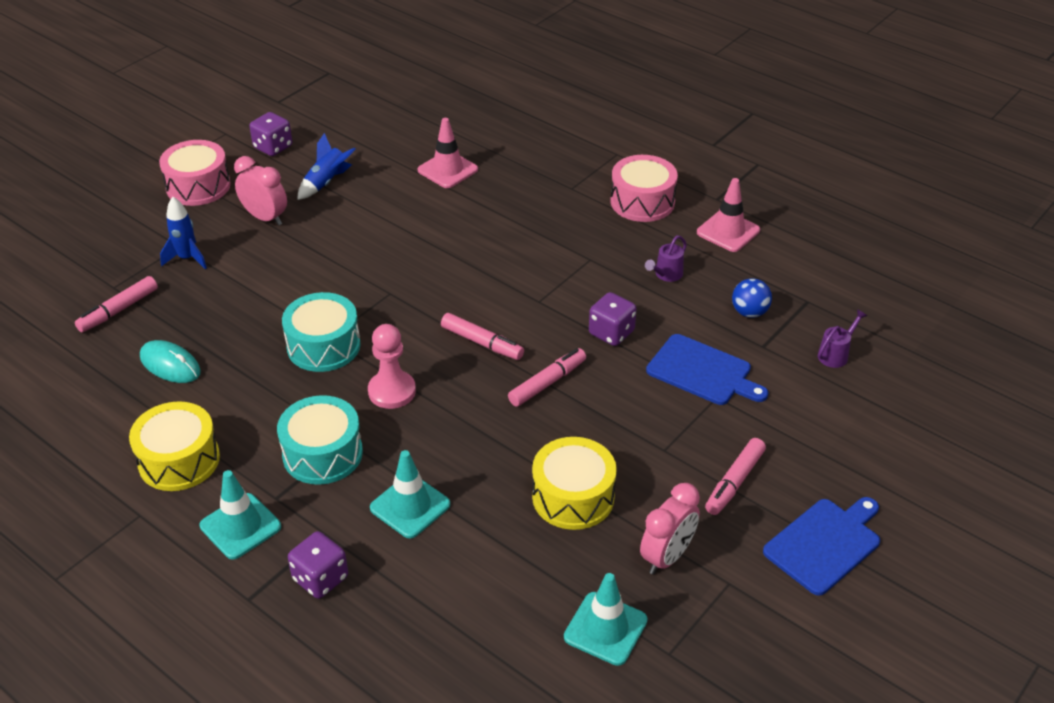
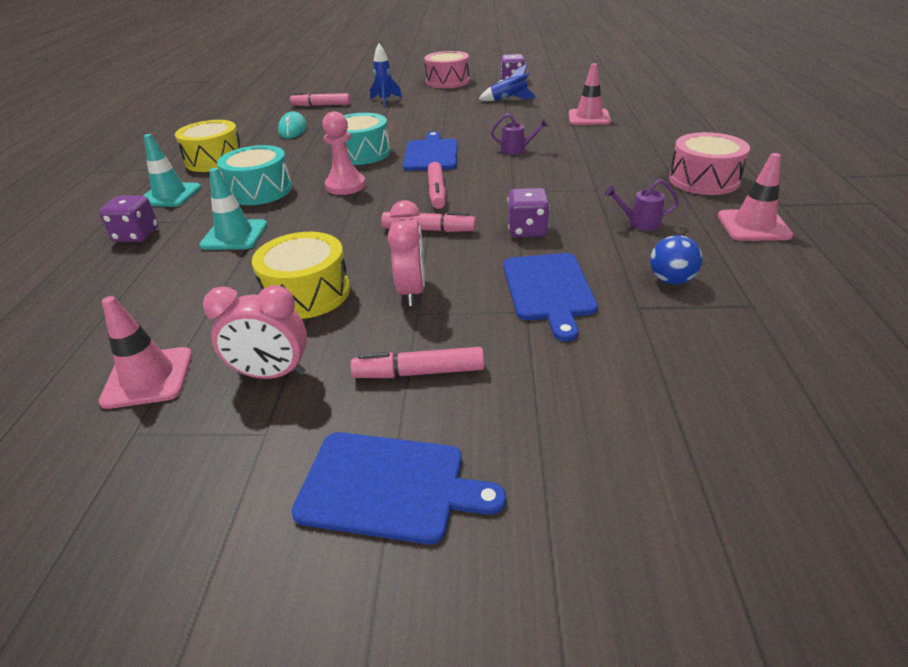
camera: 55 degrees right, 5 degrees down
(265, 218) = (450, 101): pink clock -> pink clock (412, 291)
(393, 304) = (431, 154): none -> blue cutting board
(605, 628) = (148, 378): turquoise traffic cone -> pink traffic cone
(836, 354) = (708, 358): purple watering can -> purple watering can (517, 150)

